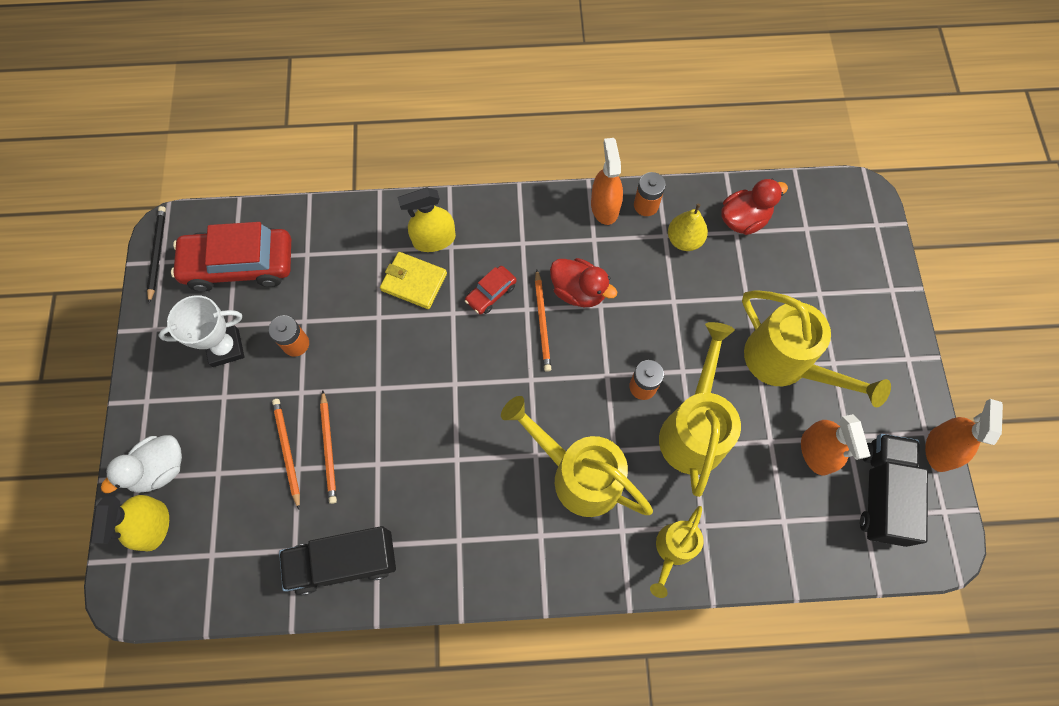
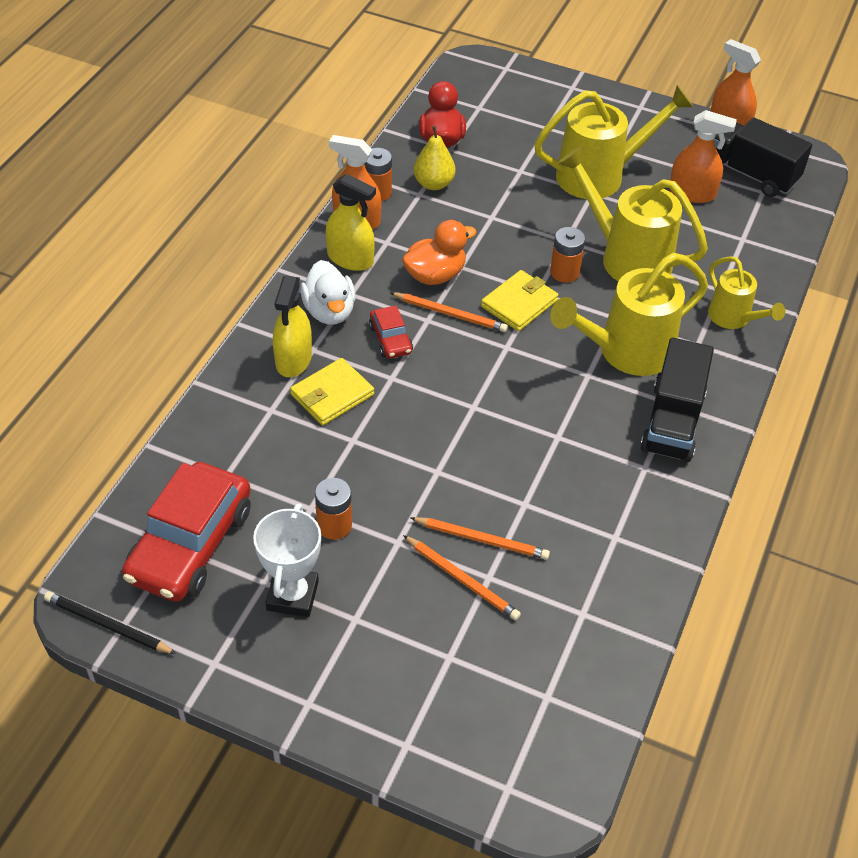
camera: 65 degrees left, 20 degrees down
(154, 526) = (478, 746): yellow spray bottle -> yellow spray bottle (350, 259)
(160, 469) = (408, 716): white duck -> white duck (329, 311)
(287, 451) = (462, 579): orange pencil -> orange pencil turned 150 degrees counterclockwise
(344, 562) = (619, 572): black truck -> black truck (672, 421)
(578, 291) = (435, 275): red duck -> orange duck
(584, 367) = (519, 304): none -> yellow wallet

